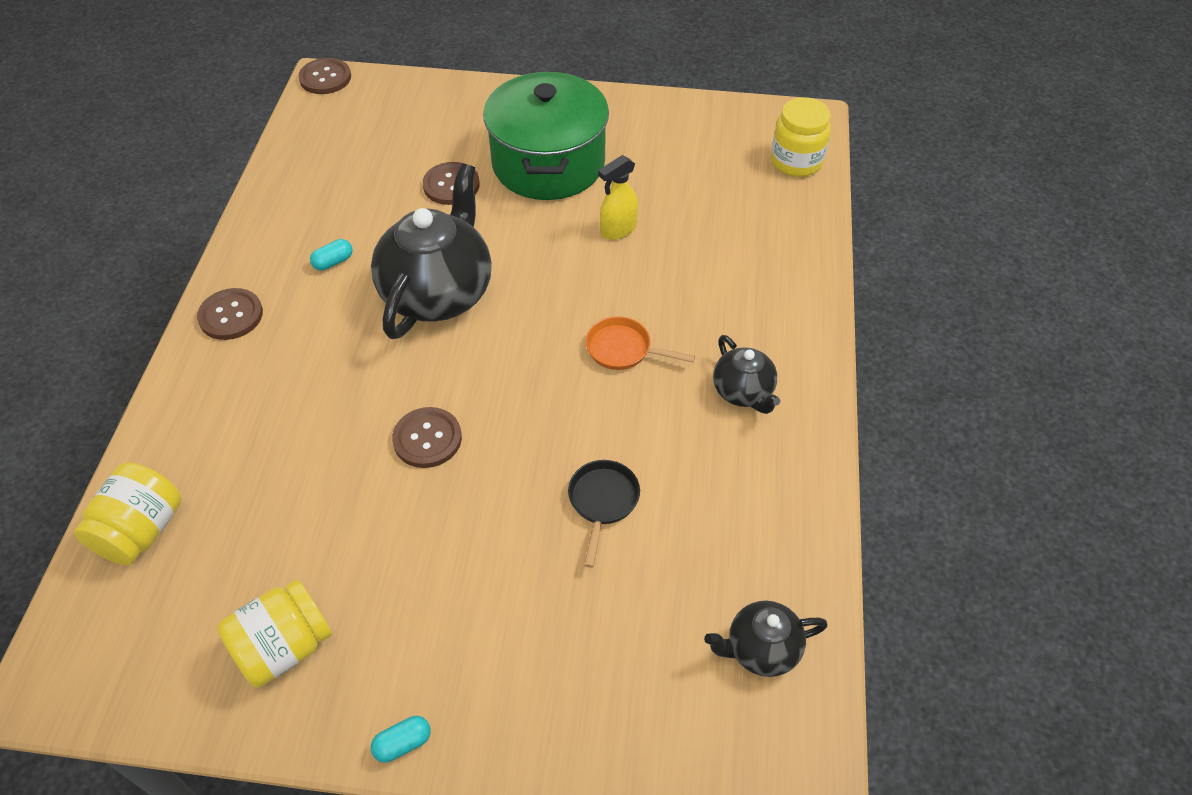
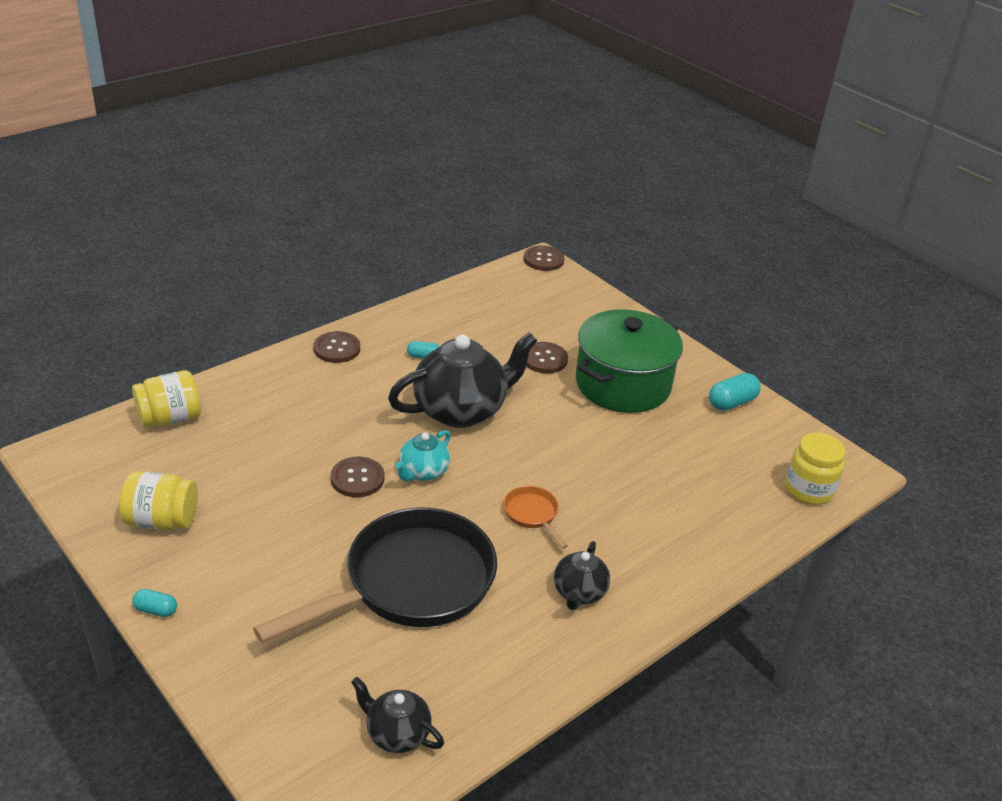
camera: 40 degrees right, 15 degrees down
(480, 383) = (423, 472): none -> turquoise teapot
(602, 502) = (410, 583): black pan -> black pan, size x2.50
(618, 229) = (619, 448): yellow spray bottle -> none
(654, 120) = (732, 402): none -> turquoise capsule

